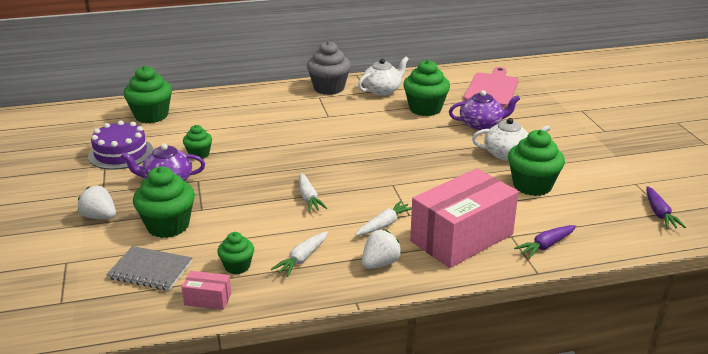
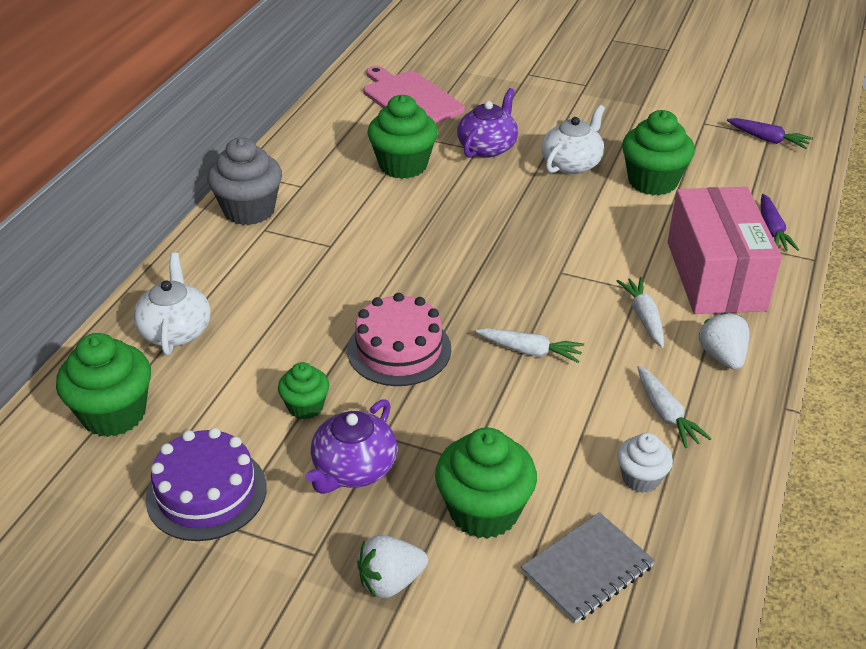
camera: 55 degrees left, 10 degrees up
(208, 299) = (696, 533): pink box -> none
(237, 266) = (641, 478): green cupcake -> white cupcake
(267, 162) = (399, 349): none -> pink cake
(382, 90) = (313, 173): white teapot -> white teapot (176, 331)

